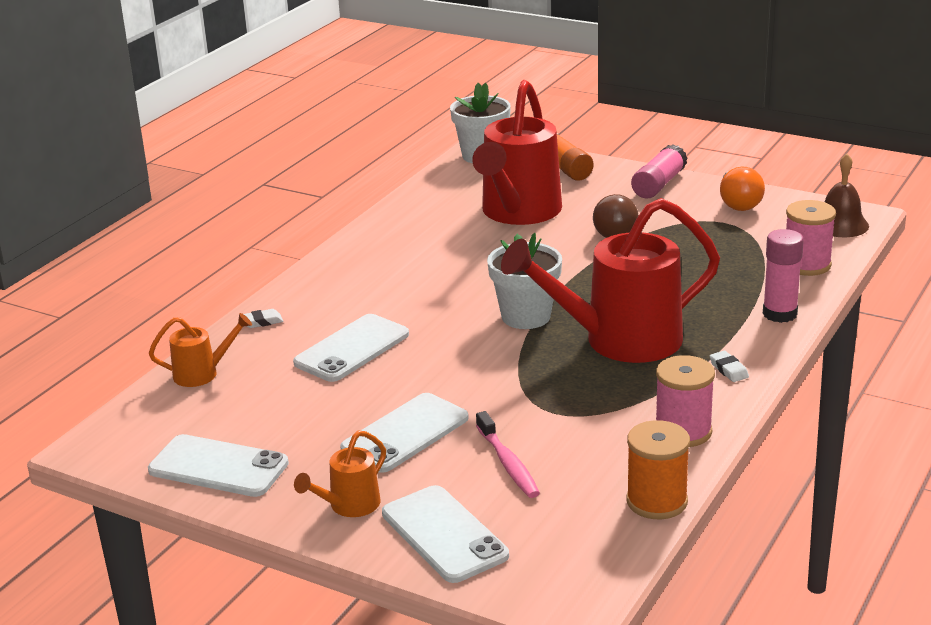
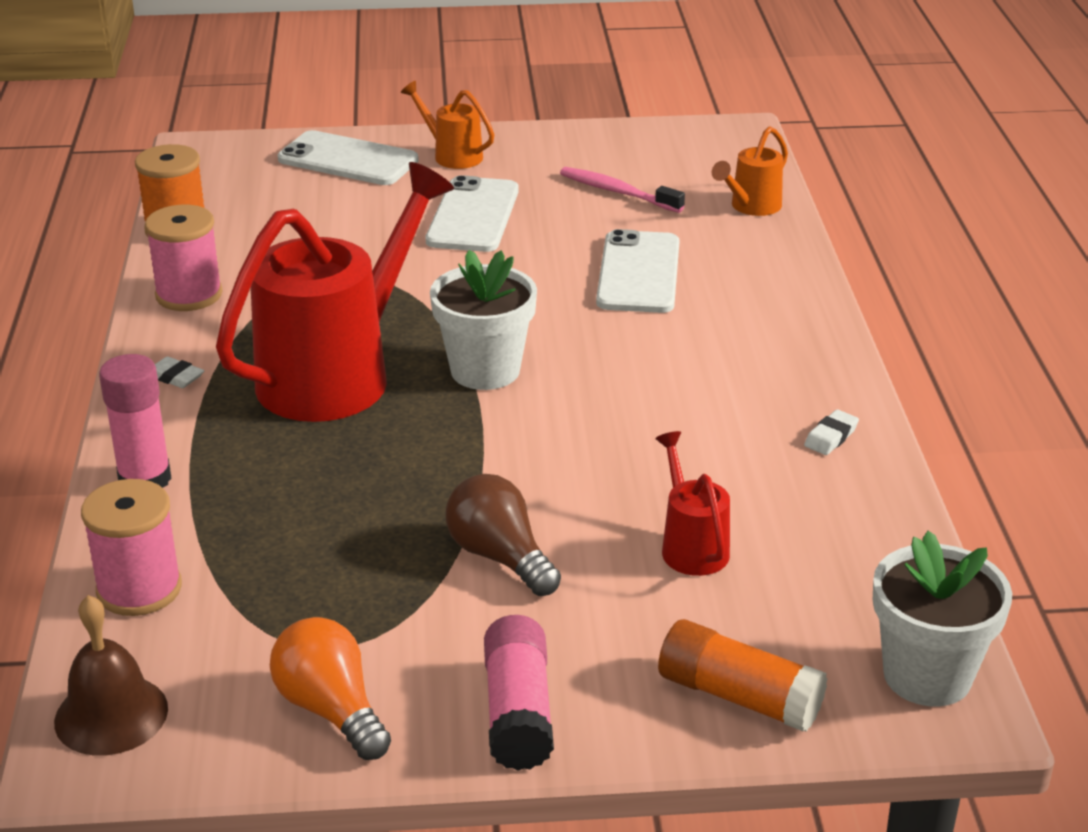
camera: 145 degrees right, 5 degrees up
(218, 467) = (605, 148): white phone -> none
(262, 322) = (784, 271): white eraser -> white eraser (831, 437)
(349, 506) = (452, 155): orange watering can -> orange watering can turned 60 degrees counterclockwise
(508, 463) = (345, 220): pink toothbrush -> pink toothbrush (617, 192)
(518, 213) = (691, 546): red watering can -> red watering can, size x0.45

